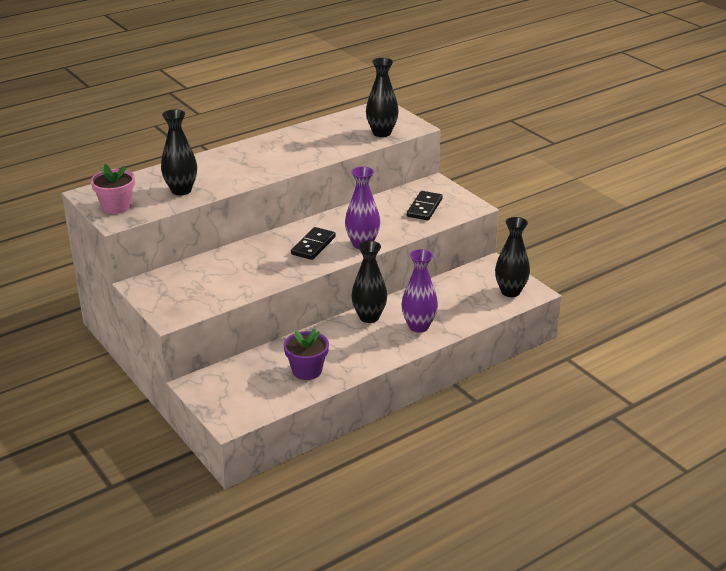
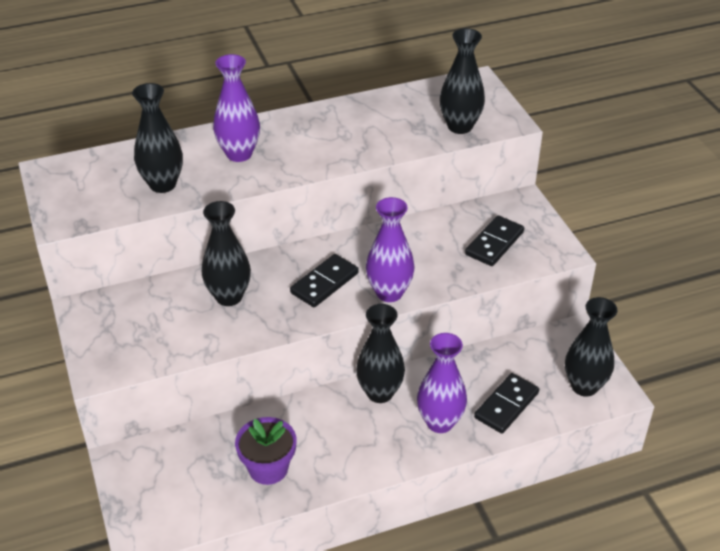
camera: 15 degrees right, 10 degrees up
(116, 206) = (72, 198): pink flower pot -> none
(229, 167) = (239, 154): none -> purple vase
(247, 263) = (229, 296): none -> black vase
(461, 310) = (506, 405): none -> black domino

